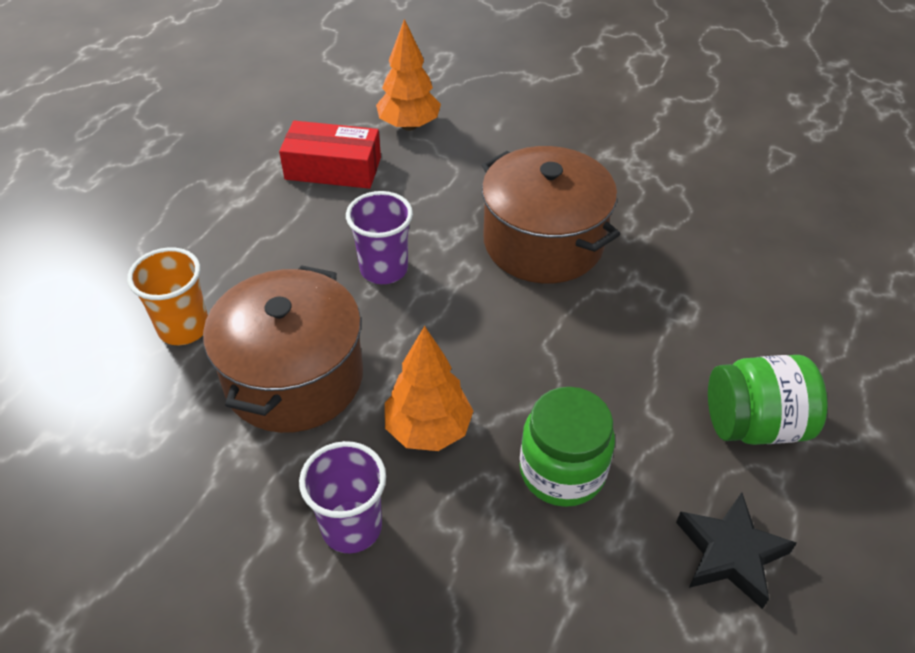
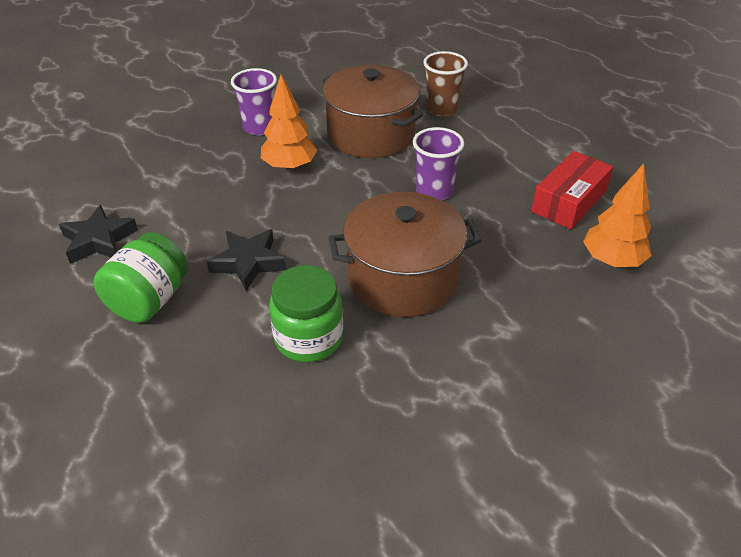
camera: 120 degrees right, 5 degrees down
(184, 328) = (441, 109): orange cup -> brown cup
(562, 471) = (213, 203): green jar -> green jar (308, 338)
(627, 371) = (248, 263): none -> black star

